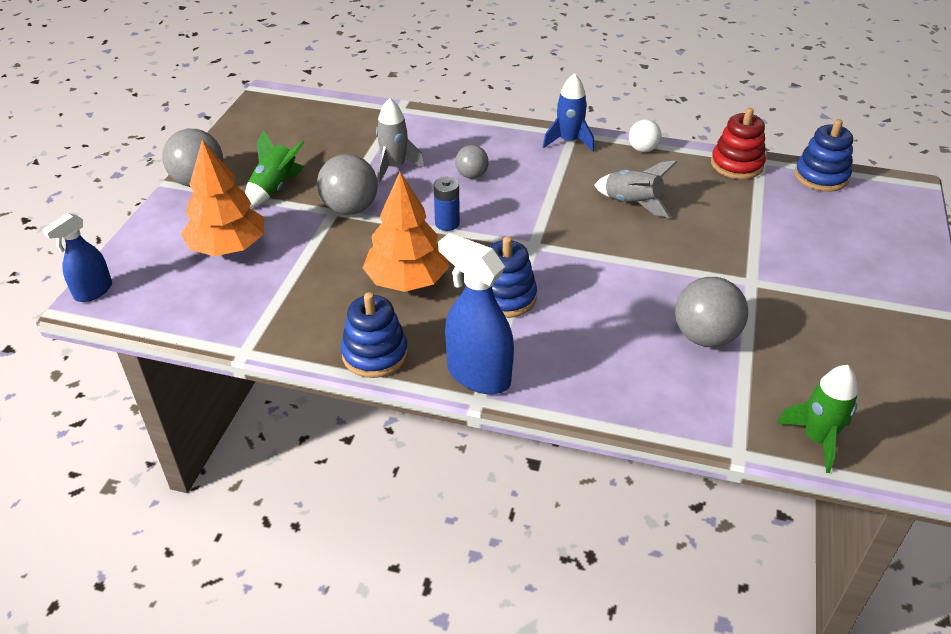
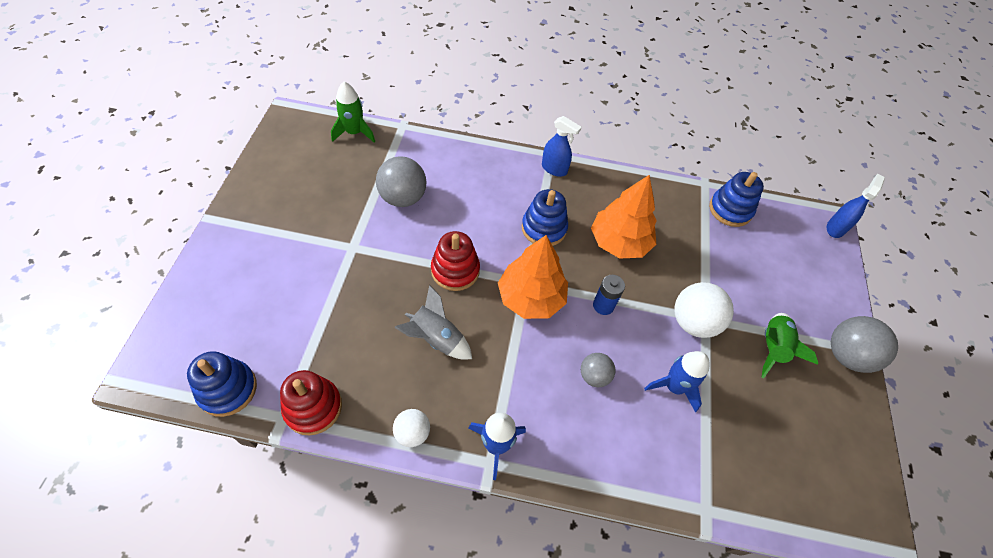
camera: 170 degrees right, 15 degrees up
(228, 247) = (769, 272): orange tree -> orange tree (531, 298)
(350, 208) = (693, 322): grey ball -> white ball
(375, 354) = (622, 182): blue stacking toy -> blue stacking toy (730, 210)
(394, 167) = (674, 387): grey rocket -> blue rocket
(478, 375) = (554, 169): blue spray bottle -> blue spray bottle, size x0.63
(619, 257) = (455, 270): none -> red stacking toy

